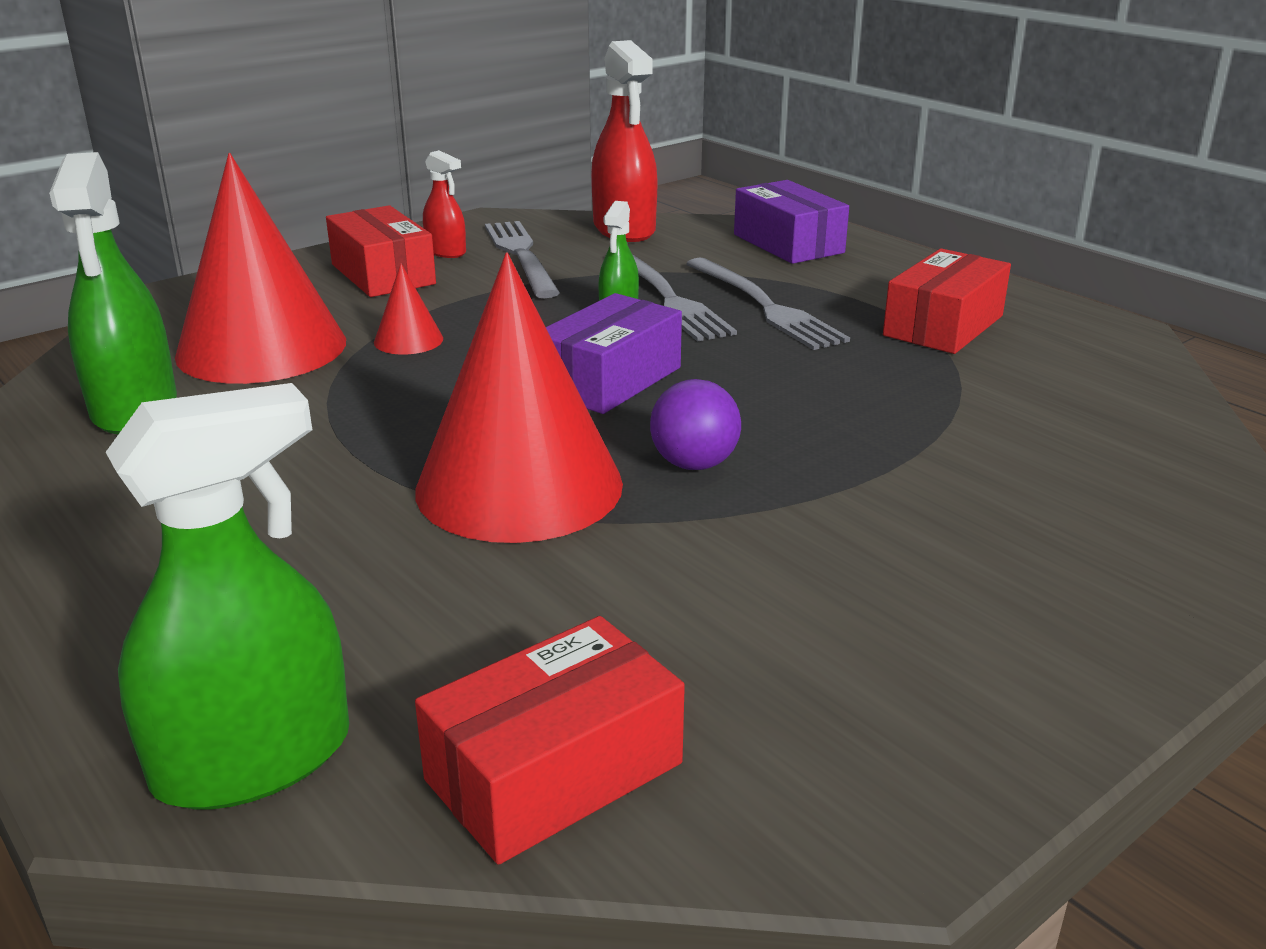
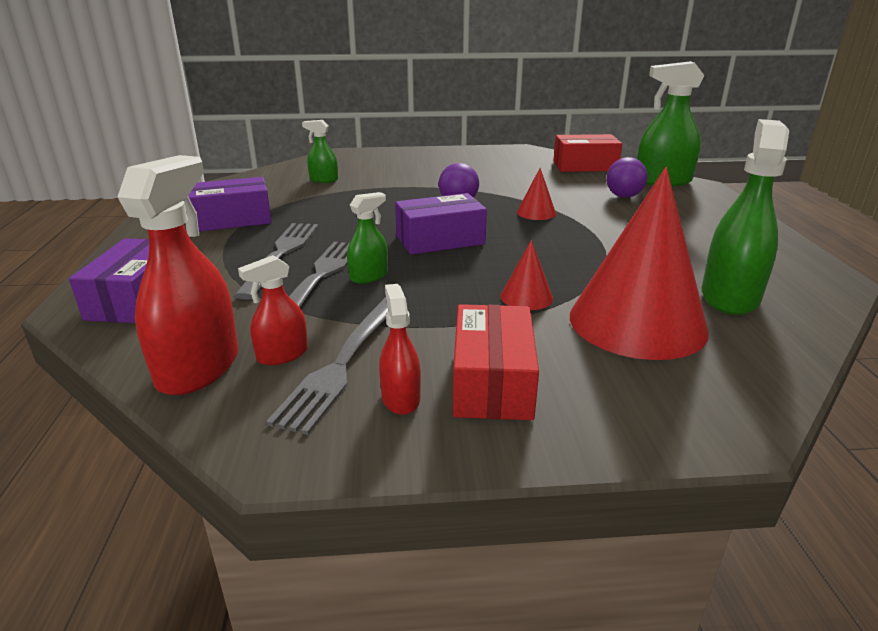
camera: 145 degrees left, 0 degrees up
(356, 618) = (623, 196): none -> purple ball
(519, 486) = (536, 213): red cone -> red cone, size x0.42
(578, 248) = (282, 355): none -> red spray bottle
(943, 326) = (232, 219): red box -> purple box
(1045, 440) = (323, 180): none -> green spray bottle

